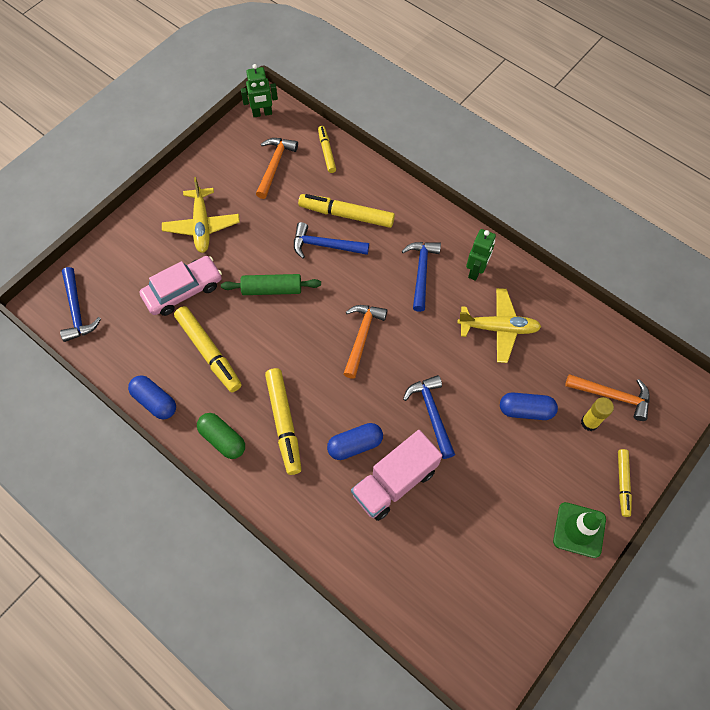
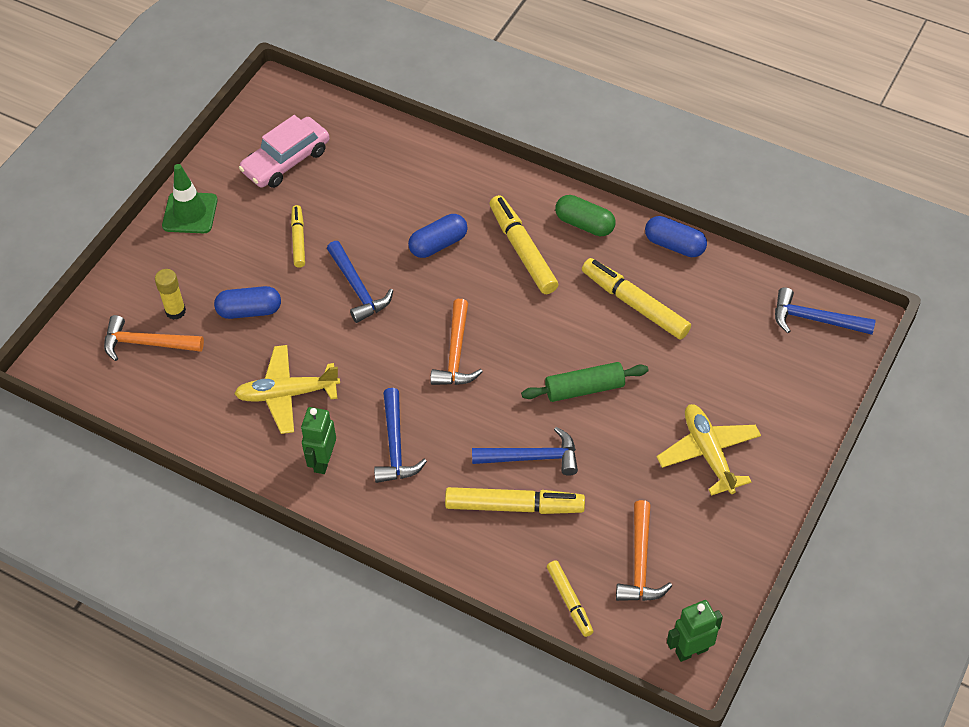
camera: 170 degrees right, 10 degrees down
(77, 311) = (814, 319): blue hammer -> blue hammer turned 45 degrees counterclockwise
(183, 290) = (696, 366): pink car -> pink car (286, 161)
(394, 482) = (388, 219): pink truck -> none
(622, 483) = (141, 260): yellow marker -> yellow marker (298, 240)

